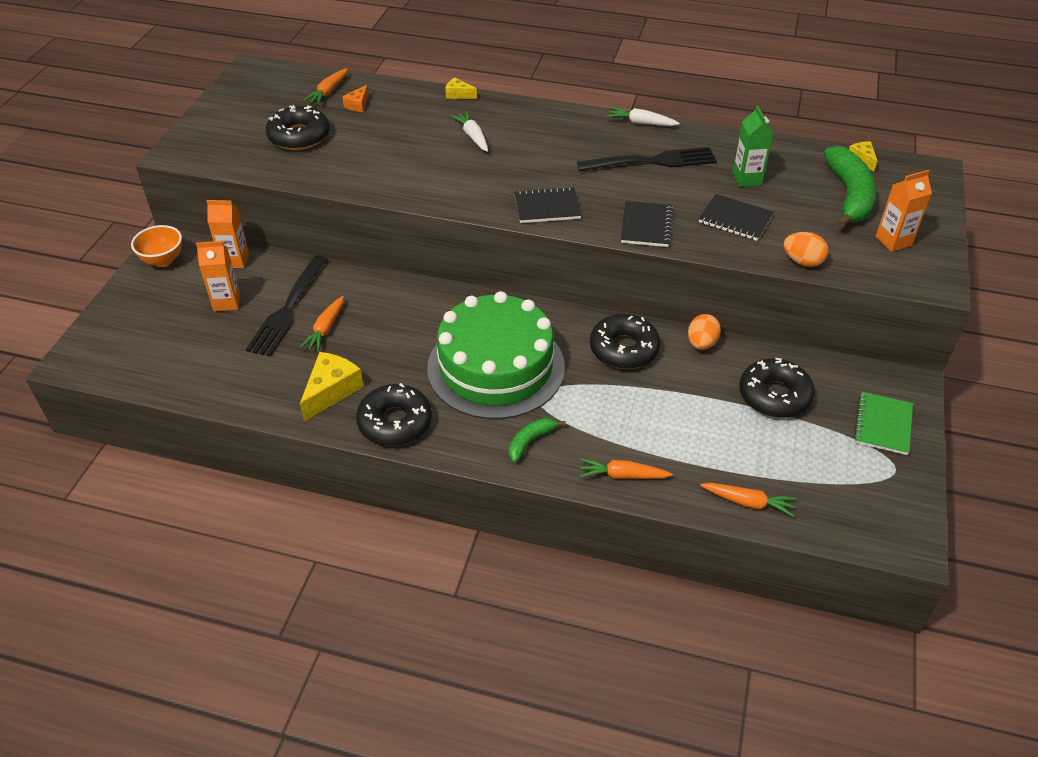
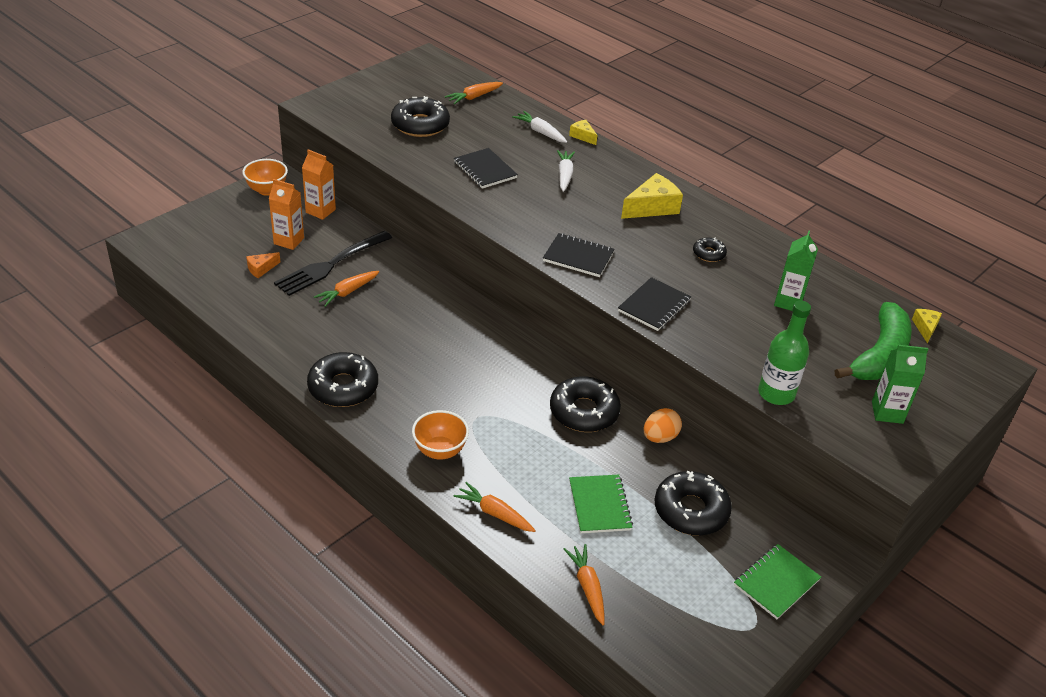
camera: 25 degrees right, 5 degrees down
(331, 391) = (313, 342): yellow cheese -> yellow cheese (652, 207)
(358, 105) = (489, 116): orange cheese -> orange cheese (261, 269)
(496, 367) = (460, 379): green cake -> none
(530, 441) = (440, 451): green banana -> orange bowl
(641, 123) = (729, 217): white carrot -> white carrot (540, 132)
(651, 162) = (708, 254): black fork -> black donut
(701, 426) = (600, 505): none -> green notebook
(735, 219) = (744, 332): black notebook -> black notebook (485, 170)
(748, 502) = (587, 587): orange carrot -> orange carrot turned 150 degrees counterclockwise
(802, 261) = (776, 393): orange egg -> green bottle
(893, 241) = (887, 412): orange carton -> green carton

